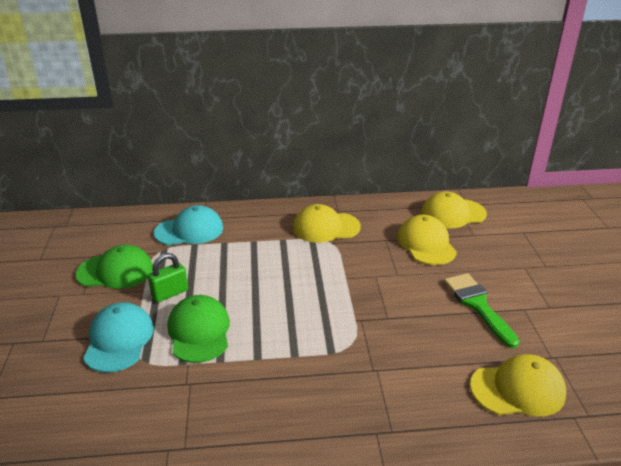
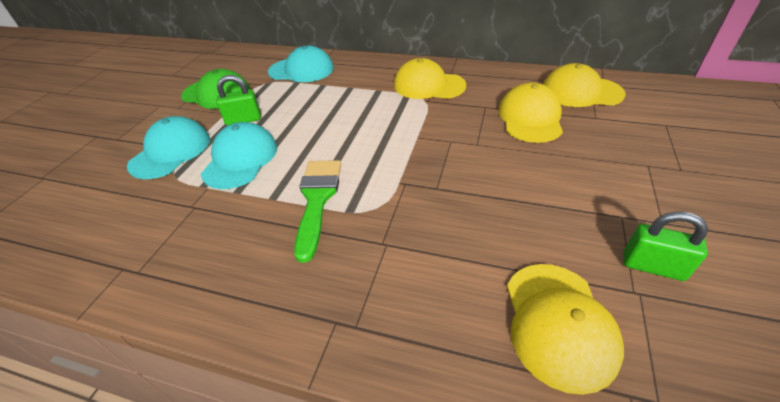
camera: 25 degrees right, 10 degrees up
(199, 331) = (240, 159): green cap -> turquoise cap
(477, 305) = (558, 198): green brush -> green brush (317, 199)
(518, 389) = (558, 324): yellow cap -> yellow cap turned 75 degrees clockwise
(555, 338) = (653, 266): none -> green padlock

